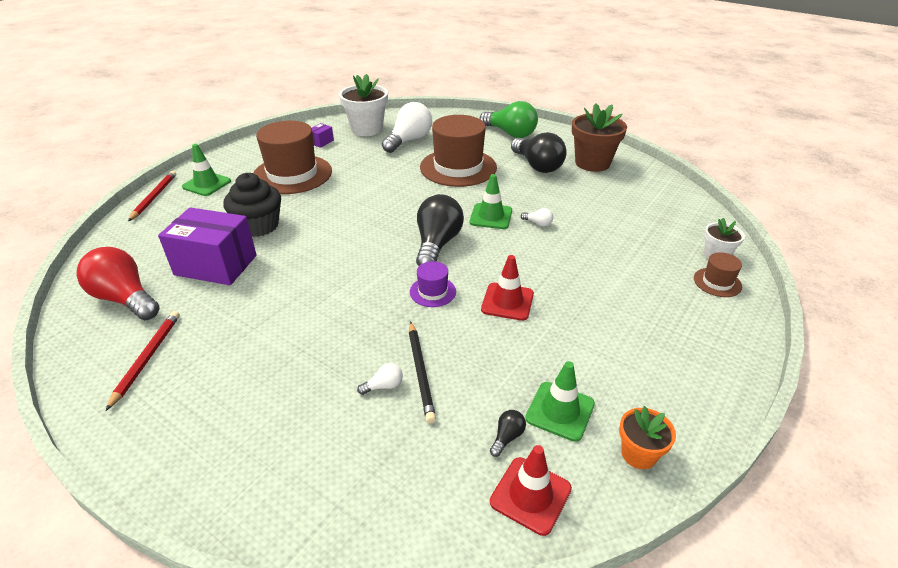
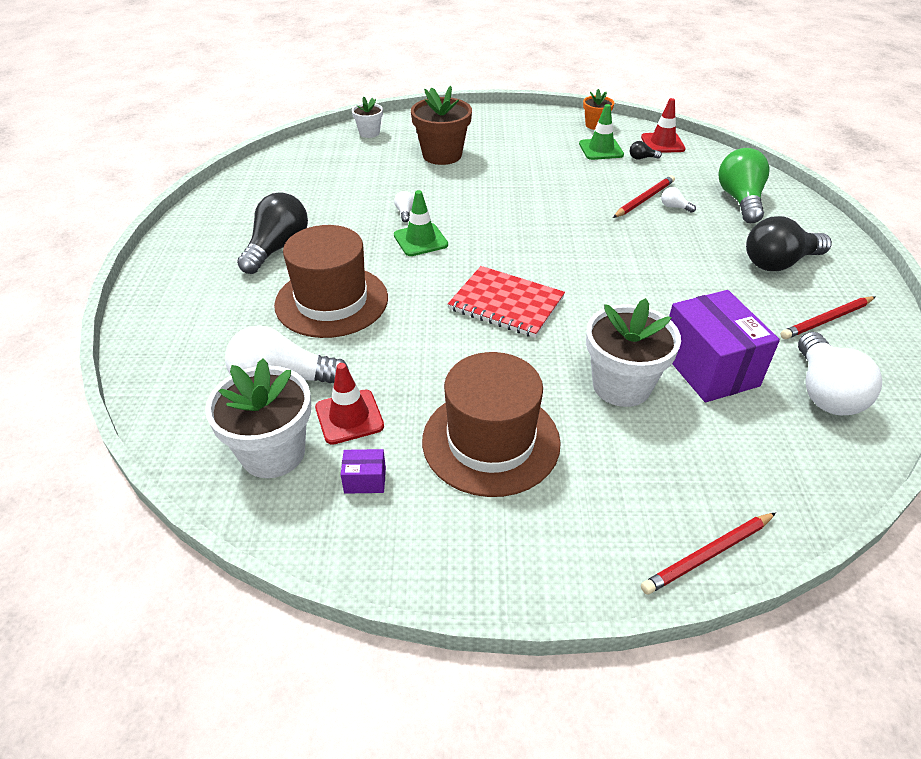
camera: 125 degrees left, 5 degrees up
(125, 299) = (824, 392): red light bulb -> white light bulb
(206, 184) = (613, 520): green traffic cone -> none
(258, 226) = (621, 385): black cupcake -> white flower pot
(378, 220) = (506, 304): none -> red notebook
(420, 372) = (644, 199): black pencil -> red pencil
(432, 292) = (565, 227): purple hat -> none
(437, 244) = (501, 251): black light bulb -> black light bulb (779, 263)
(507, 302) = (532, 193): red traffic cone -> red traffic cone (349, 417)
(510, 133) = (190, 298): green light bulb -> green light bulb (740, 200)
(592, 163) = (240, 217): brown flower pot -> brown flower pot (442, 155)
(717, 282) = (406, 128): brown hat -> none

